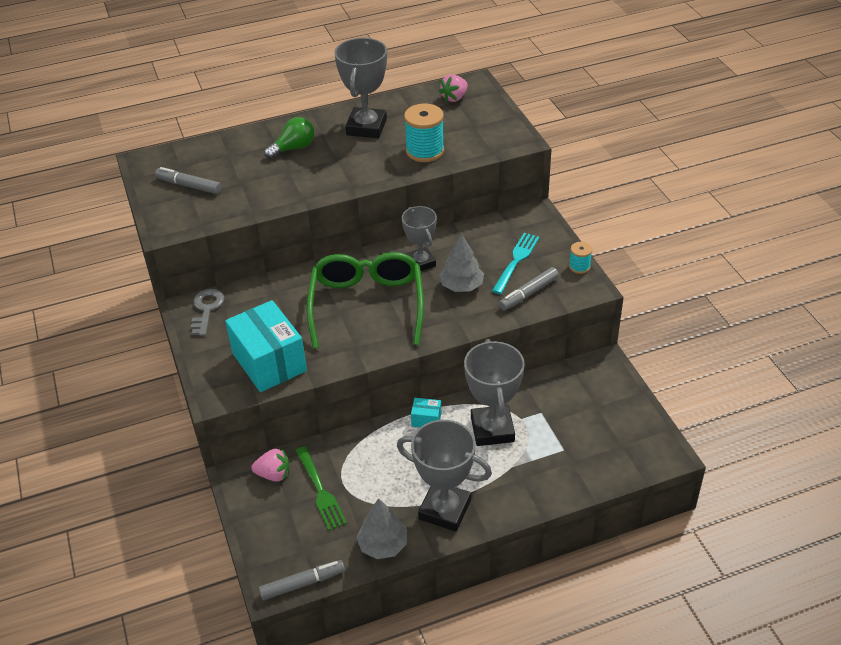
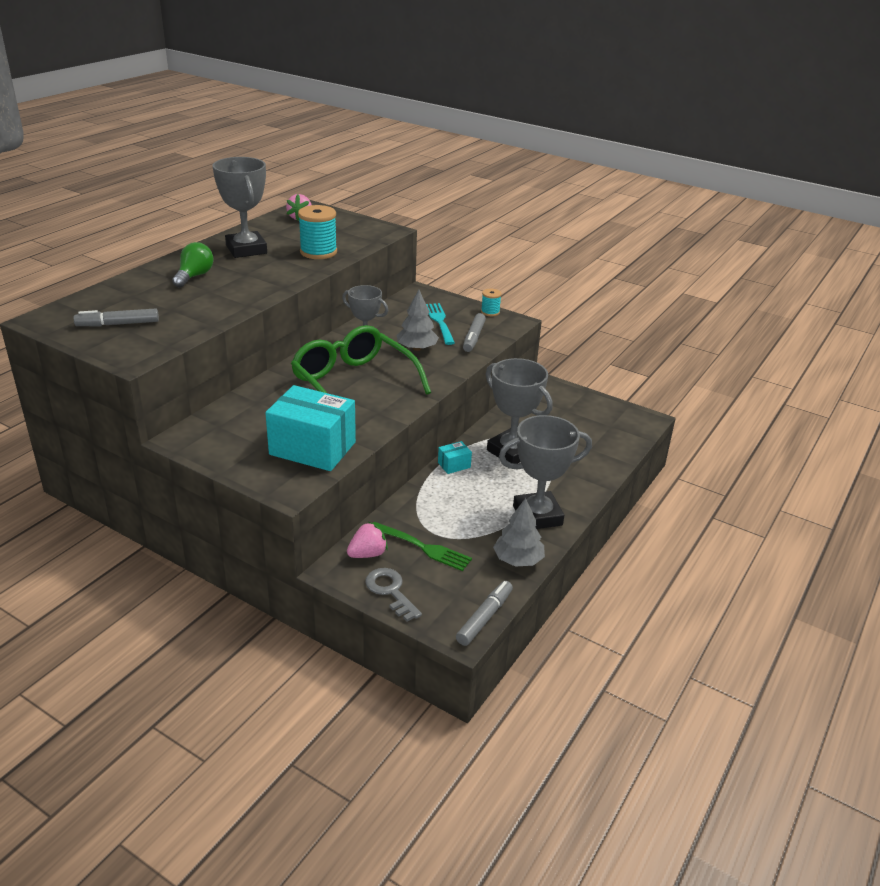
camera: 40 degrees left, 10 degrees down
(206, 309) = (203, 433): grey key -> grey key (390, 591)

